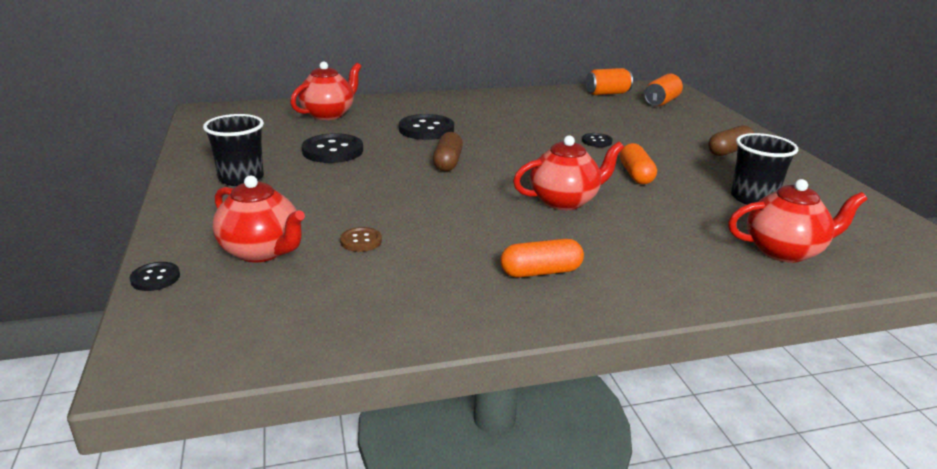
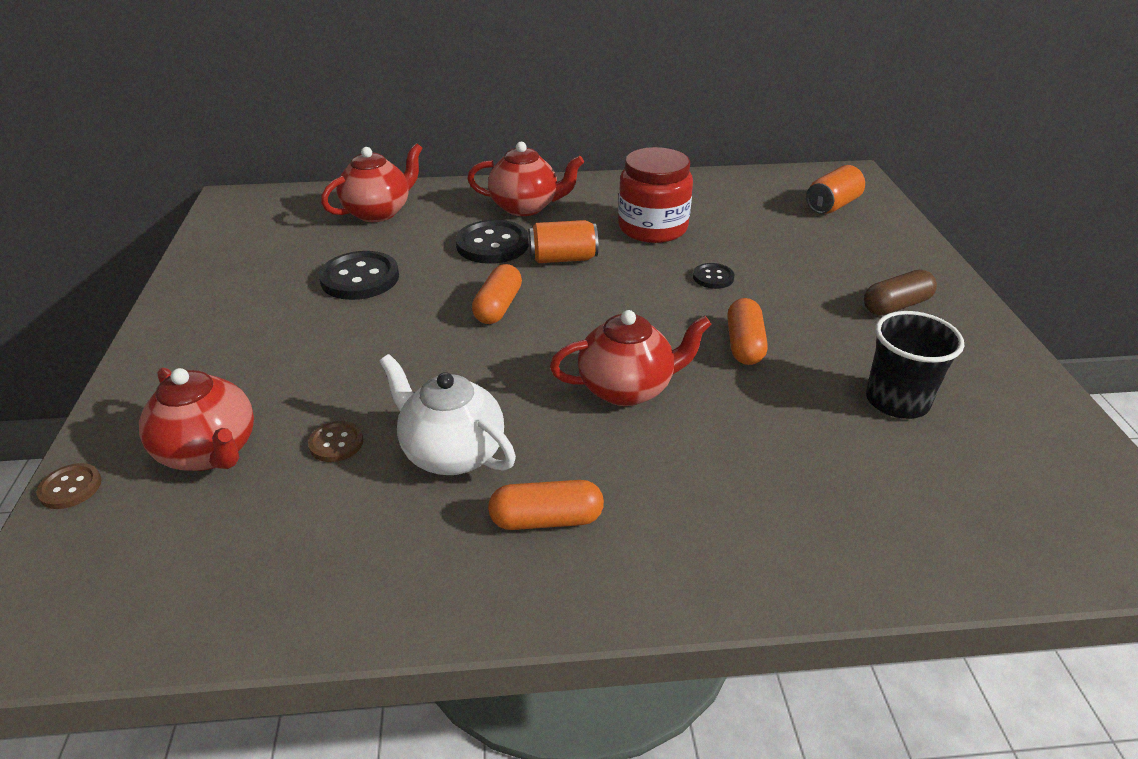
camera: 10 degrees right, 10 degrees up
(155, 278) = (70, 488): black button -> brown button
(241, 178) = (231, 321): black cup -> none
(447, 162) = (498, 307): brown capsule -> orange capsule
(452, 241) = (451, 453): none -> white teapot
(540, 117) = (652, 228): none -> red jar
(607, 93) = (761, 186): orange can -> orange can (563, 258)
(784, 251) = (905, 509): red teapot -> red teapot (526, 207)

